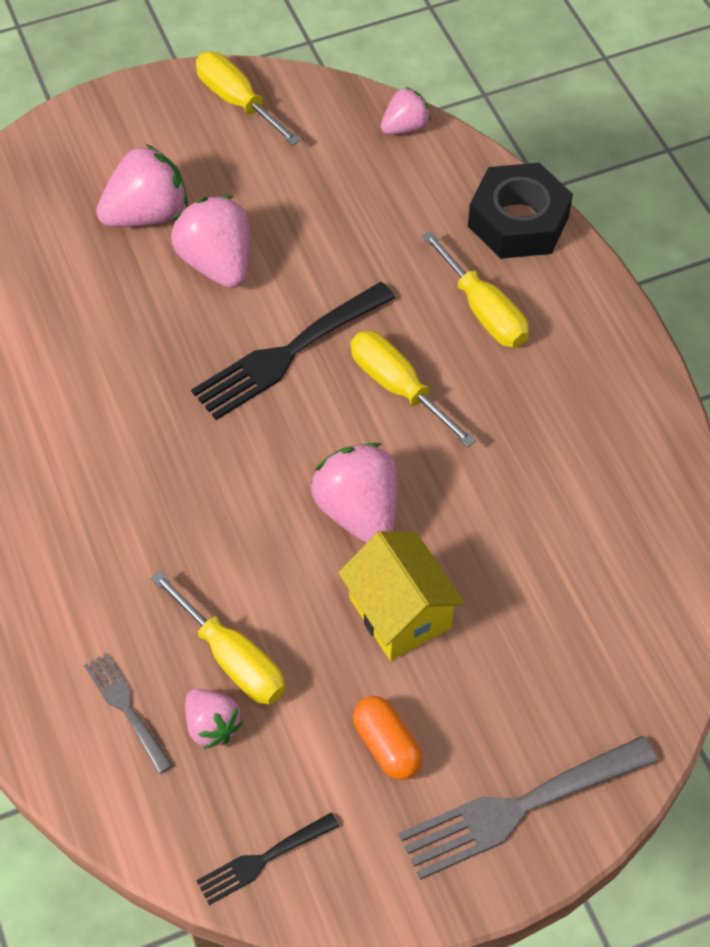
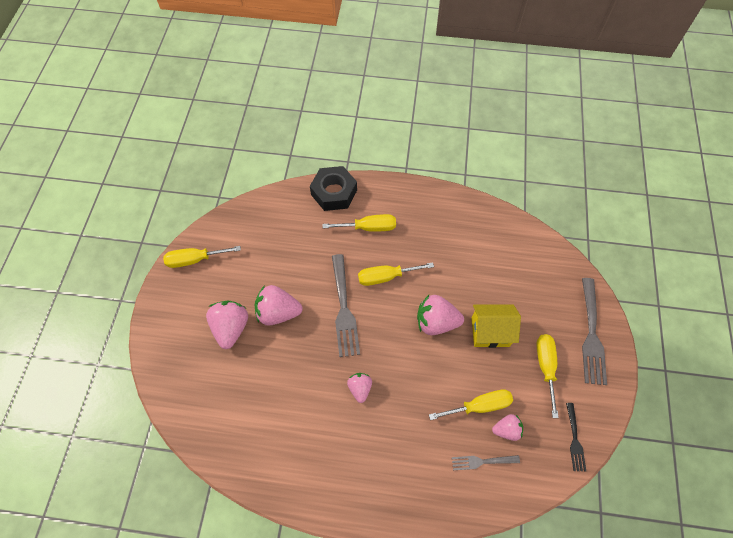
camera: 60 degrees left, 5 degrees up
(287, 354) = (344, 309): black fork -> grey fork
(387, 745) = (545, 367): orange capsule -> yellow screwdriver
(405, 127) = (258, 205): pink strawberry -> pink strawberry (360, 388)

